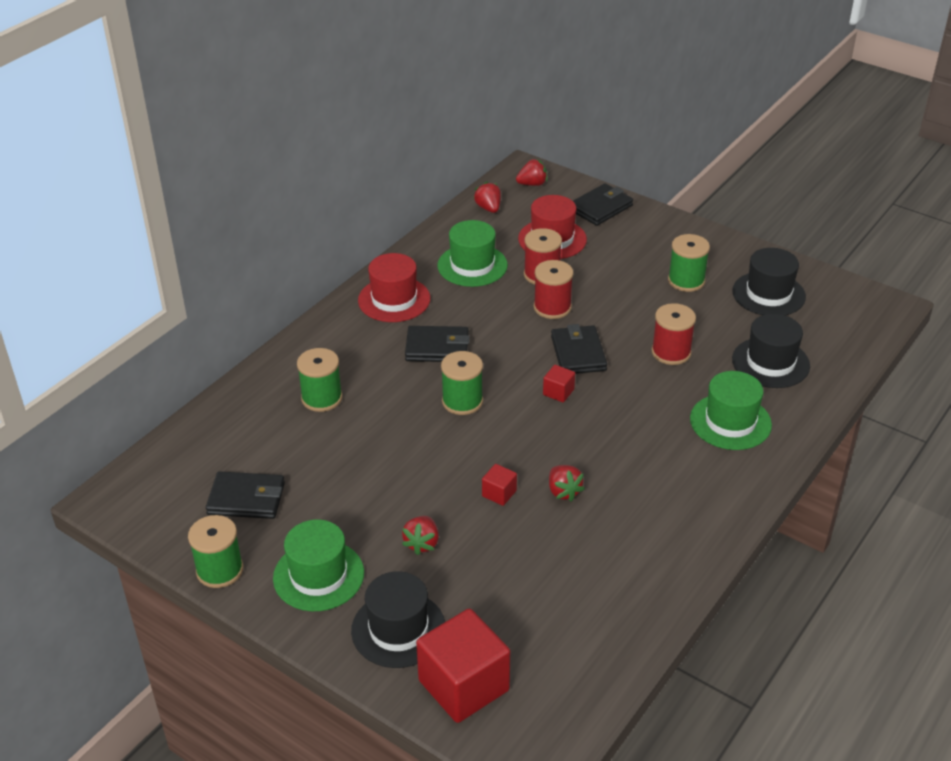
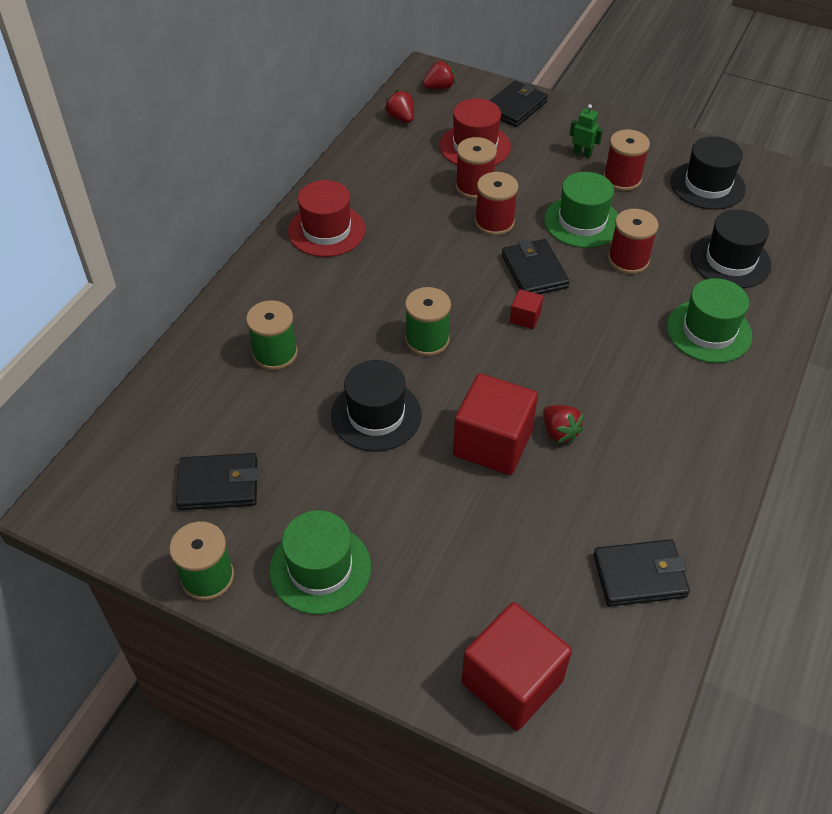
camera: 10 degrees left, 10 degrees up
(398, 629) = (424, 622): black hat -> black hat (376, 415)
(422, 543) = (424, 514): red strawberry -> none
(437, 347) = (385, 280): black wallet -> black wallet (639, 575)
(472, 265) = (399, 183): green hat -> green hat (582, 222)
(499, 493) = (492, 443): red cube -> red cube, size x2.25
(653, 255) = (582, 154): none -> green robot
(686, 281) = (622, 179): green spool -> red spool

